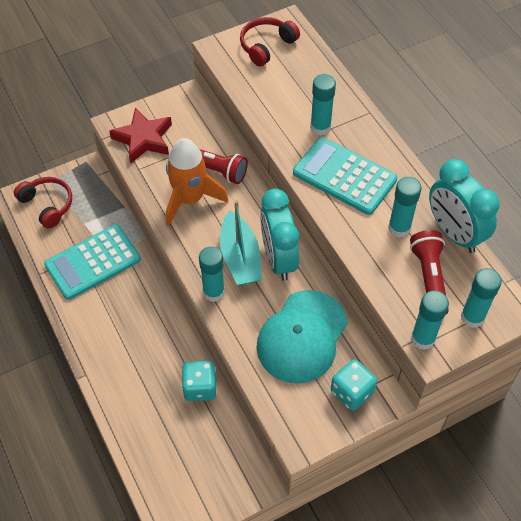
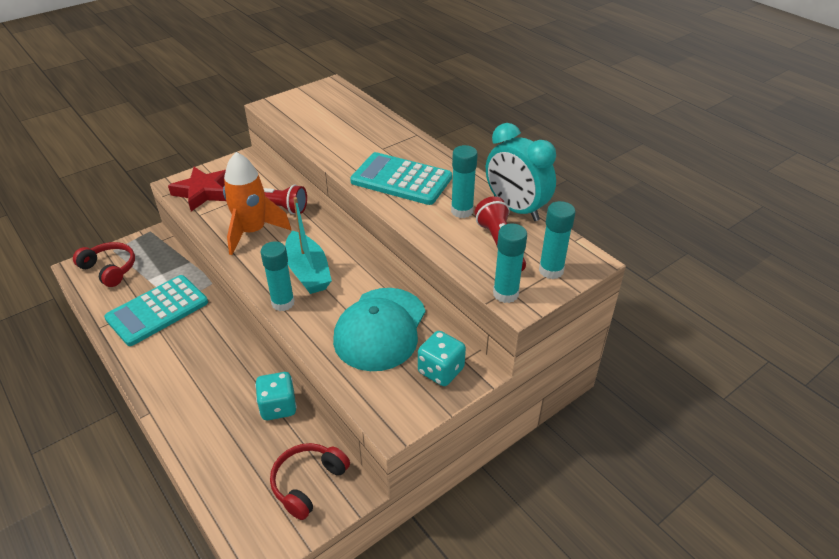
camera: 10 degrees left, 15 degrees down
(266, 46) = (314, 101): red headphones -> red headphones (308, 483)
(278, 259) = (347, 268): turquoise clock -> none
(320, 127) = (372, 148): turquoise glue stick -> none

